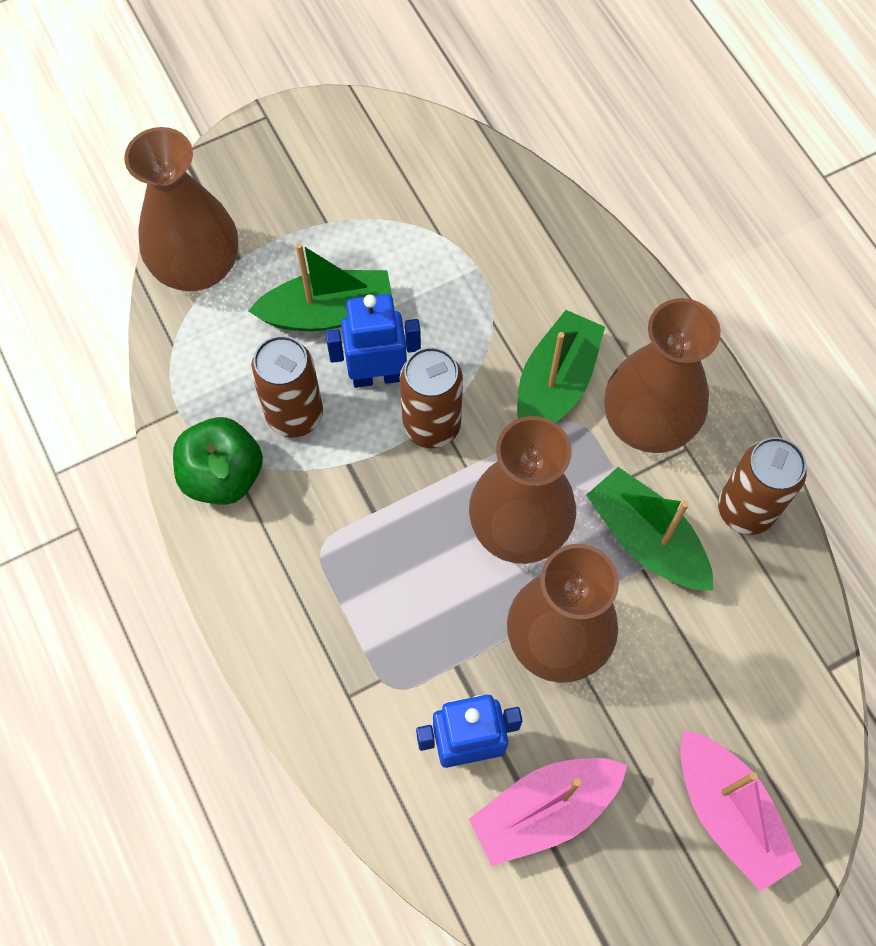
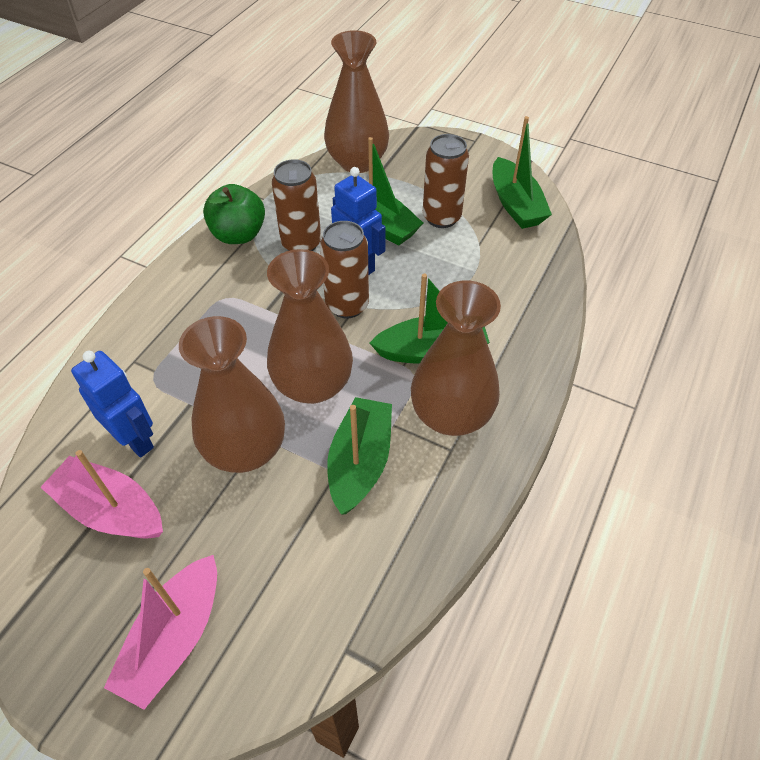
camera: 55 degrees right, 15 degrees down
(409, 155) = (515, 204): none -> green boat
(745, 510) = (434, 513): brown can -> brown can (441, 217)

